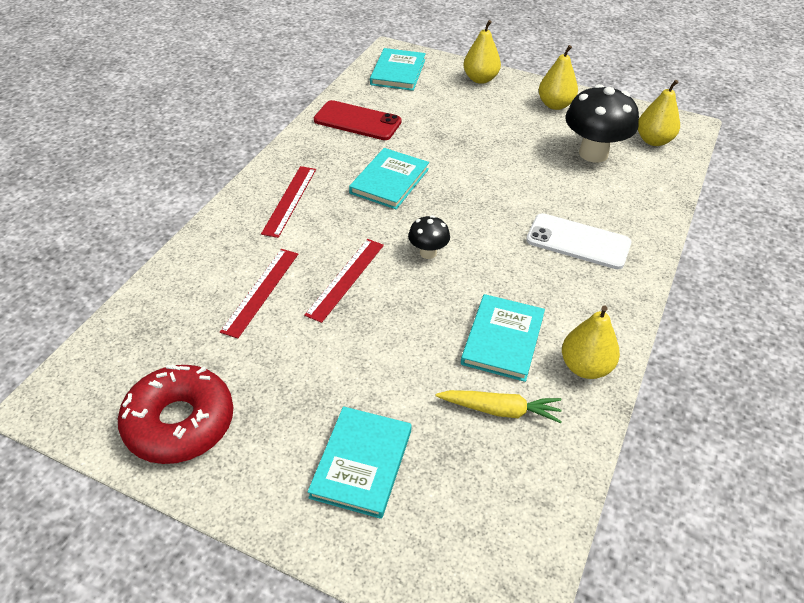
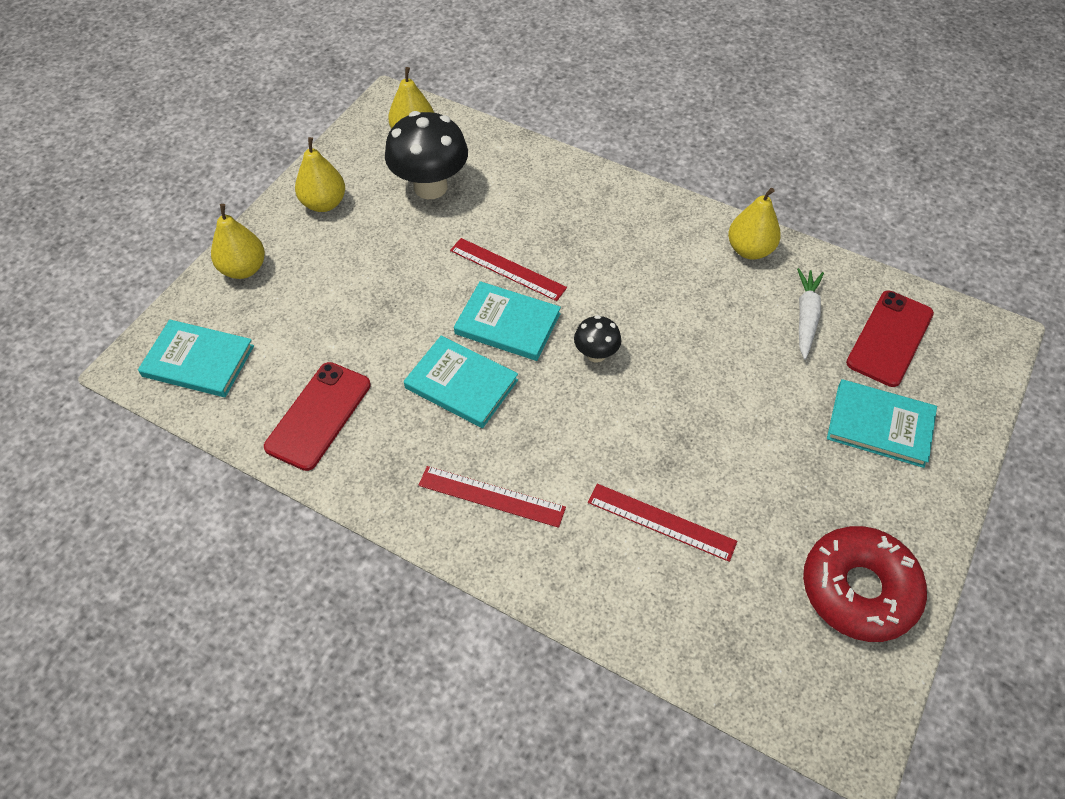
camera: 85 degrees left, 10 degrees up
(346, 279) = (639, 434): red ruler -> red ruler (507, 269)
(483, 489) = (889, 338): none -> red phone
(500, 410) = (806, 317): yellow carrot -> white carrot
(503, 340) = (721, 304): turquoise book -> turquoise book (507, 324)
(578, 242) = (581, 226): white phone -> none

